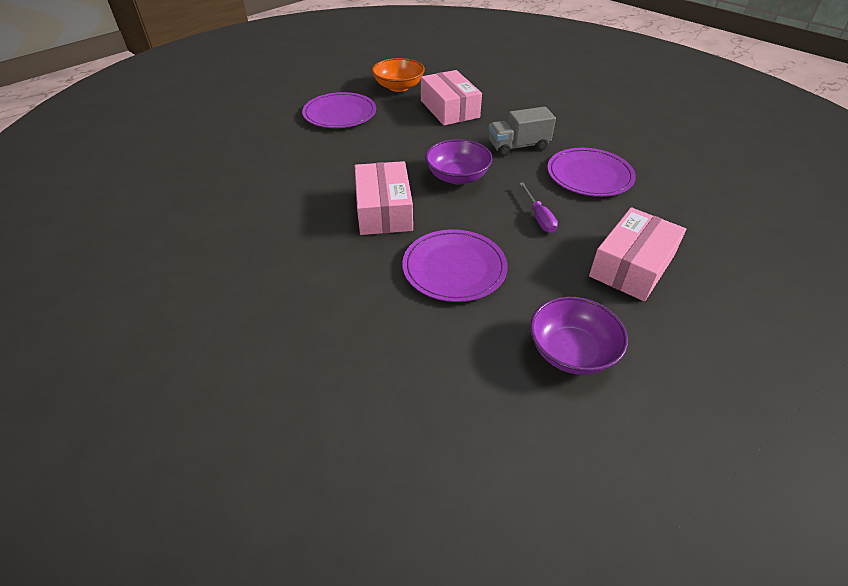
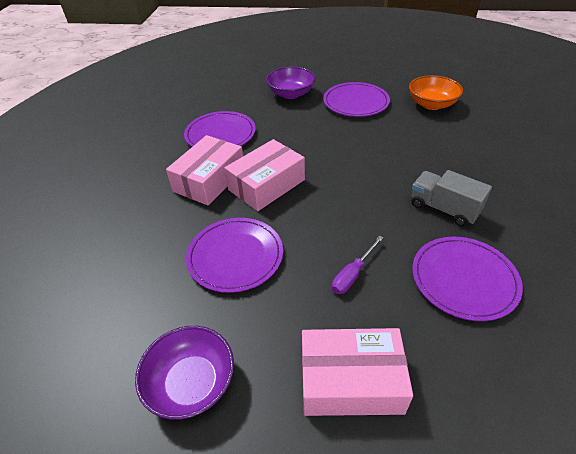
camera: 55 degrees right, 0 degrees up
(264, 203) = (220, 134): none -> purple plate
(449, 109) = (441, 143): pink box -> pink box (209, 180)
(457, 177) = (351, 197): purple bowl -> purple bowl (291, 94)

